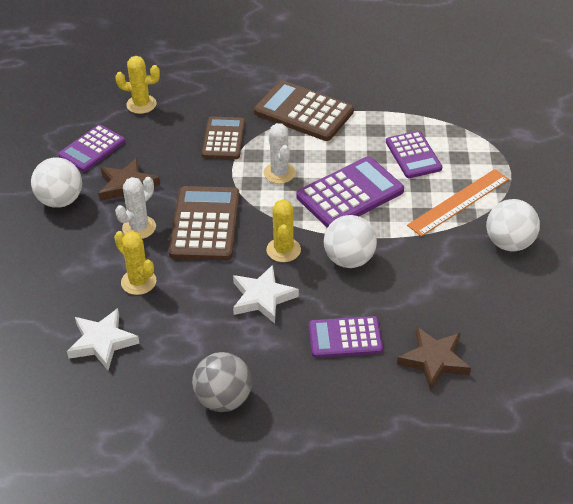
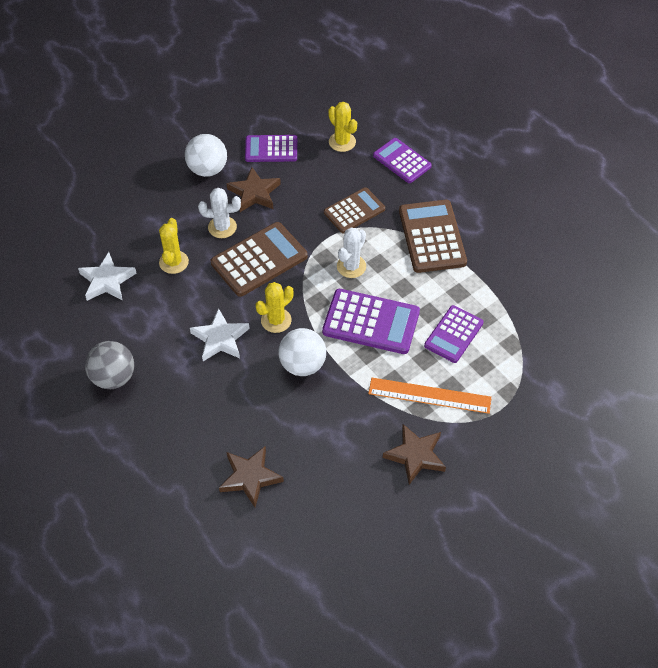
camera: 50 degrees right, 10 degrees up
(345, 338) = (225, 410): purple calculator -> purple calculator (402, 161)
(509, 243) = (415, 455): white ball -> brown star

